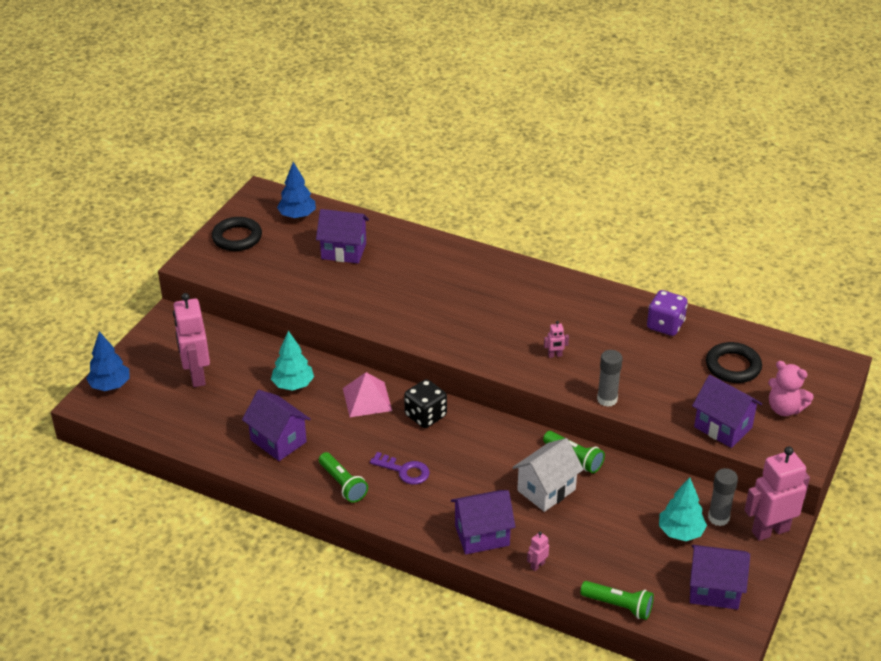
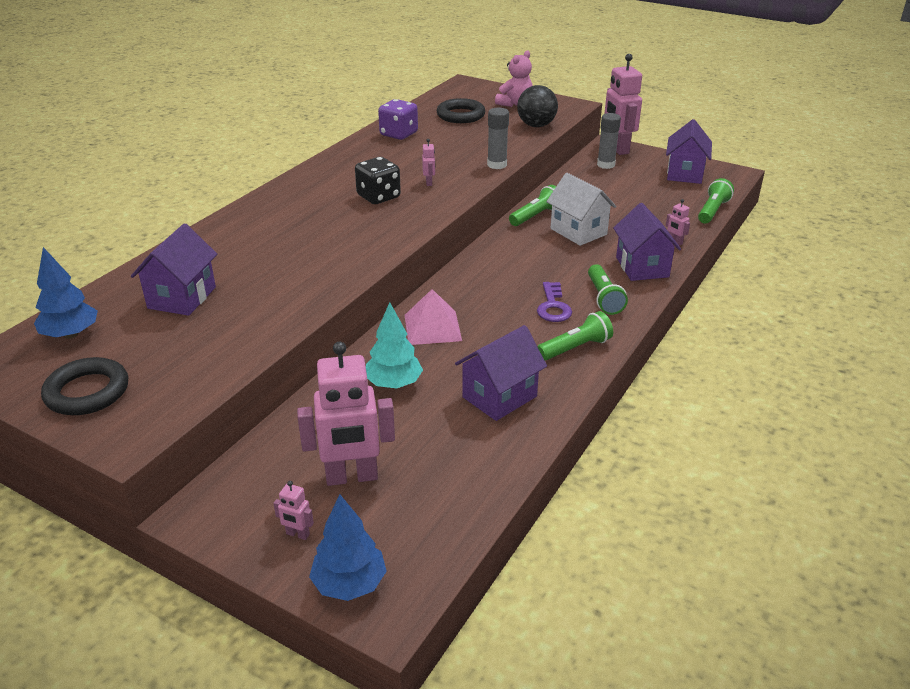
camera: 85 degrees left, 5 degrees down
(149, 360) = (297, 534): none -> pink robot
(404, 471) = (553, 306): purple key -> purple key turned 150 degrees clockwise
(422, 504) = (603, 298): none -> green flashlight
(425, 416) = (467, 290): black dice -> black dice (378, 197)
(680, 532) = (624, 180): turquoise tree -> none
(723, 427) = (536, 125): purple house -> black ball

